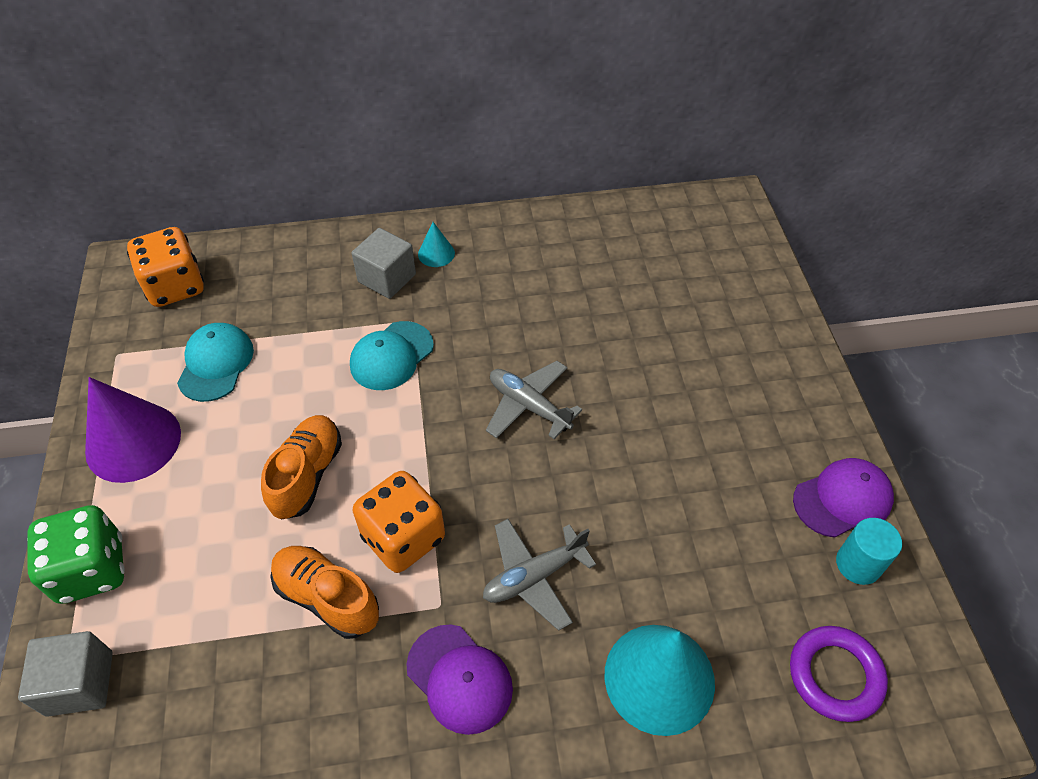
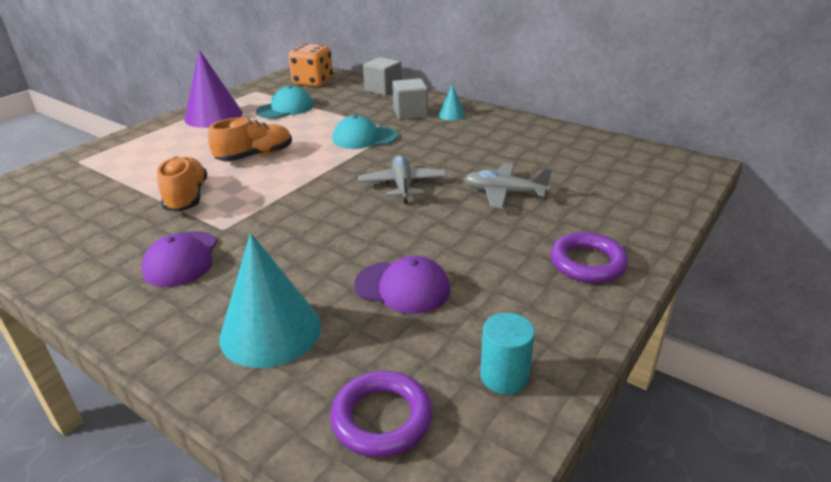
camera: 45 degrees right, 20 degrees down
(80, 683) = (67, 169): grey cube -> grey cube (383, 90)
(92, 569) = (132, 142): green dice -> none
(403, 537) = (254, 197): orange dice -> none
(534, 577) = (285, 246): grey plane -> grey plane (504, 193)
(783, 396) = (587, 263): none -> purple ring
(842, 499) = (550, 336): purple cap -> purple cap (402, 287)

